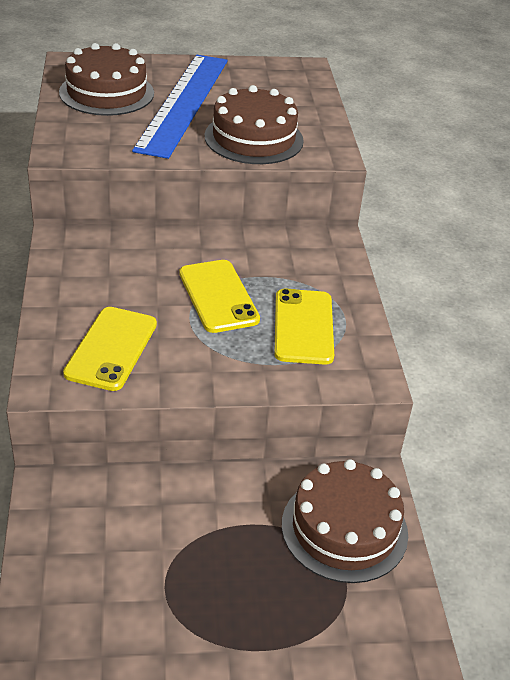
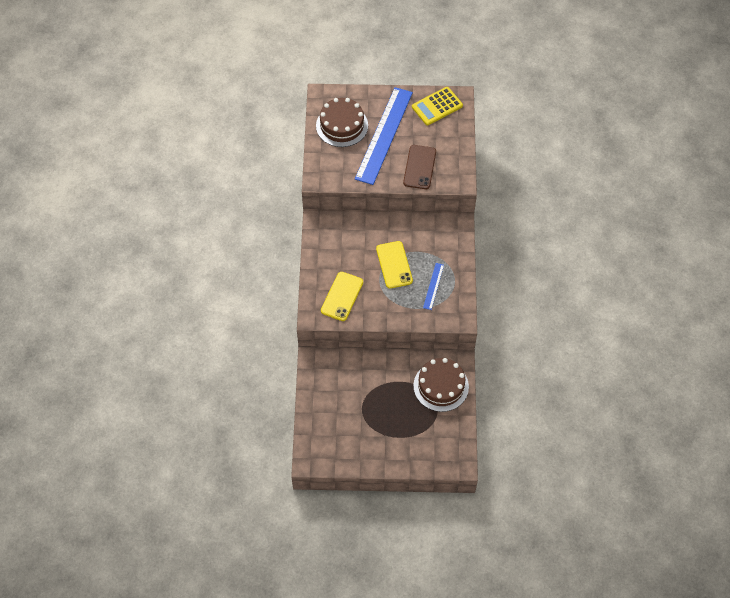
camera: 10 degrees right, 20 degrees up
(254, 138) = (419, 167): brown cake -> brown phone
(271, 75) = (437, 106): none -> yellow calculator
(303, 327) = (433, 286): yellow phone -> blue ruler

